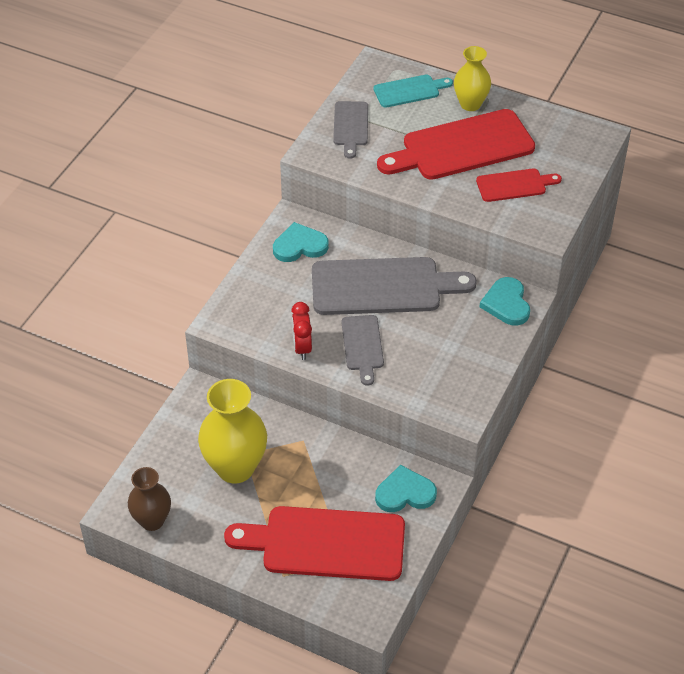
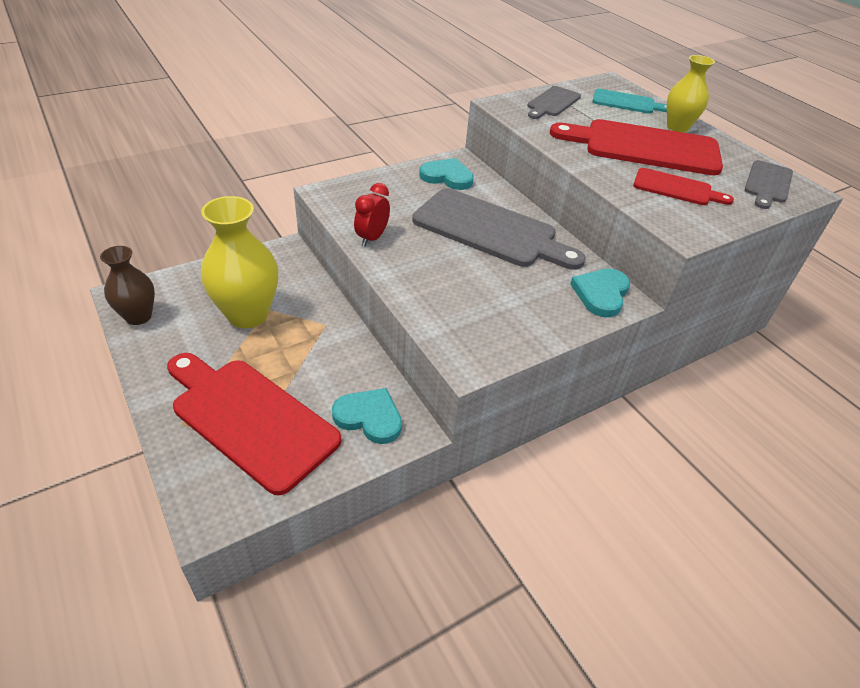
camera: 30 degrees right, 5 degrees down
(363, 346) = (427, 261): grey cutting board -> grey cutting board (768, 184)

